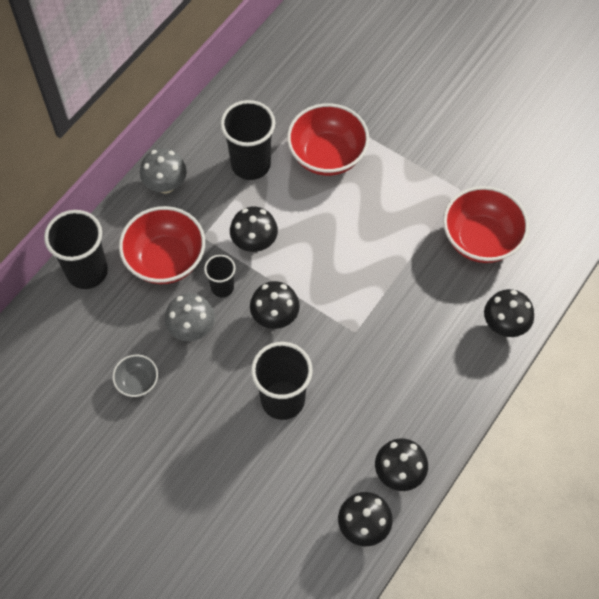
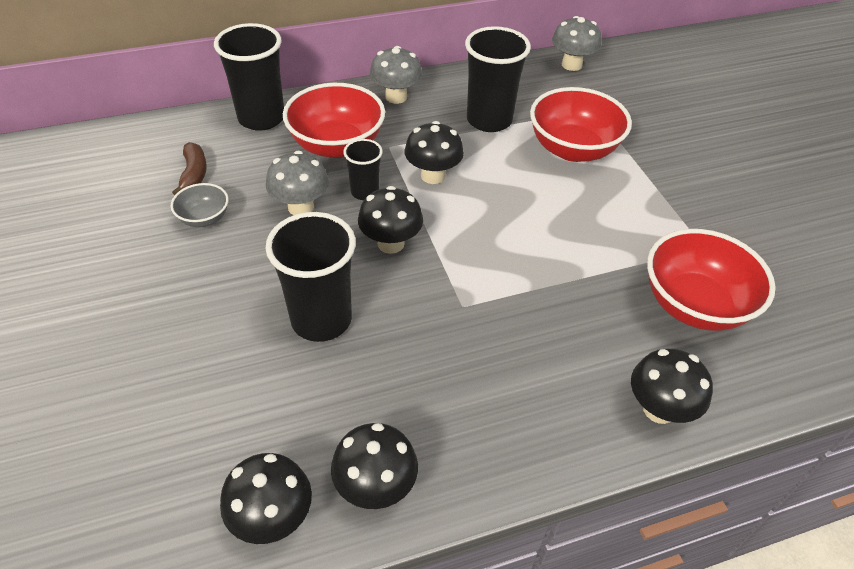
camera: 35 degrees right, 15 degrees down
(92, 353) = (194, 174): none -> brown banana
(265, 66) = (571, 65): none -> grey mushroom

